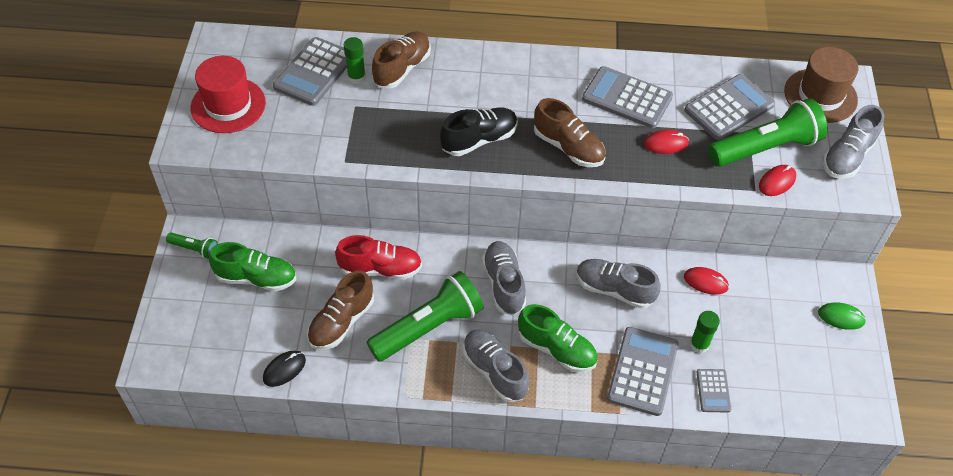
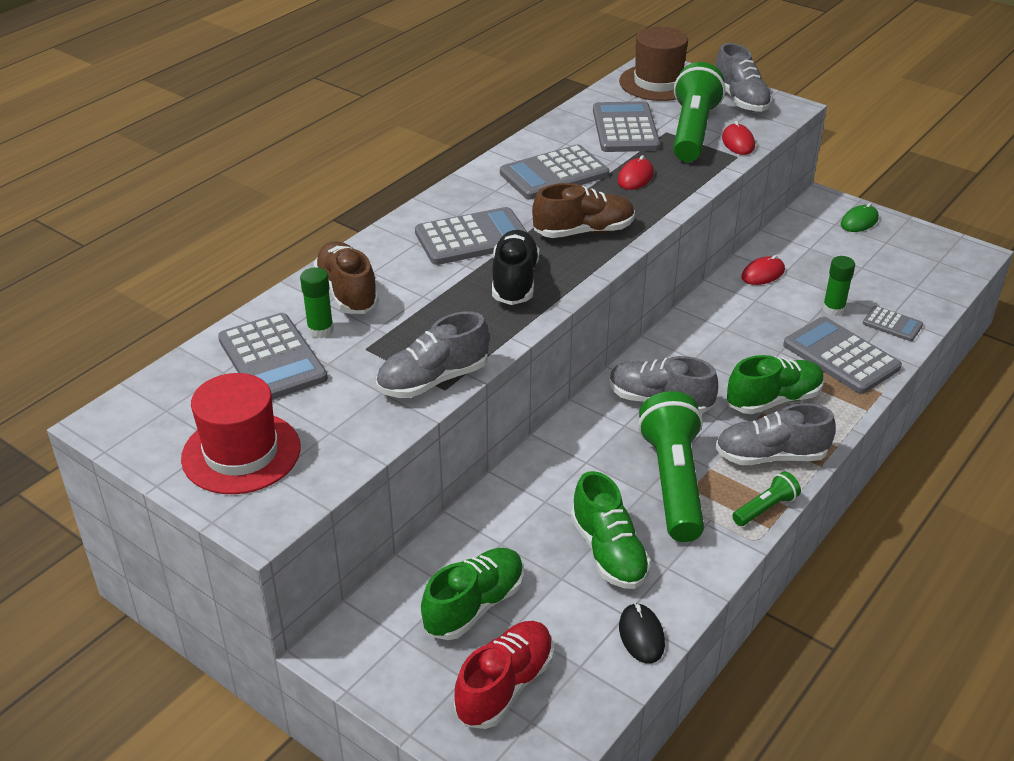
camera: 55 degrees left, 15 degrees down
(195, 249) = (369, 651): green flashlight -> green flashlight (765, 508)
(341, 322) = (608, 552): brown shoe -> green shoe
(380, 269) = (557, 487): red shoe -> red shoe (505, 686)
(510, 95) = (472, 238): none -> grey calculator
(614, 290) = (727, 331): grey shoe -> grey shoe (433, 380)

